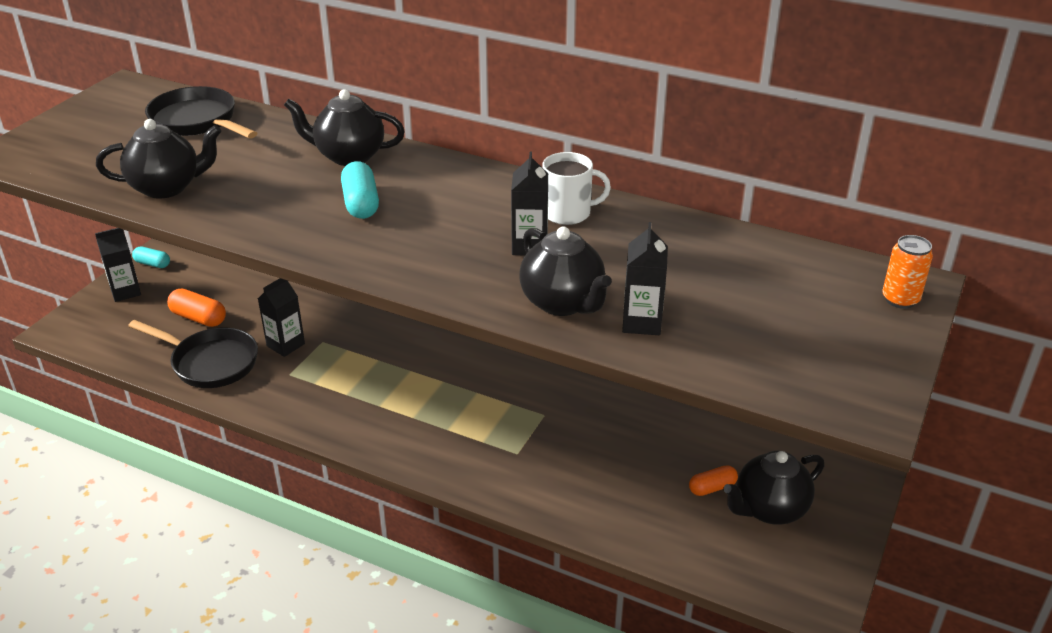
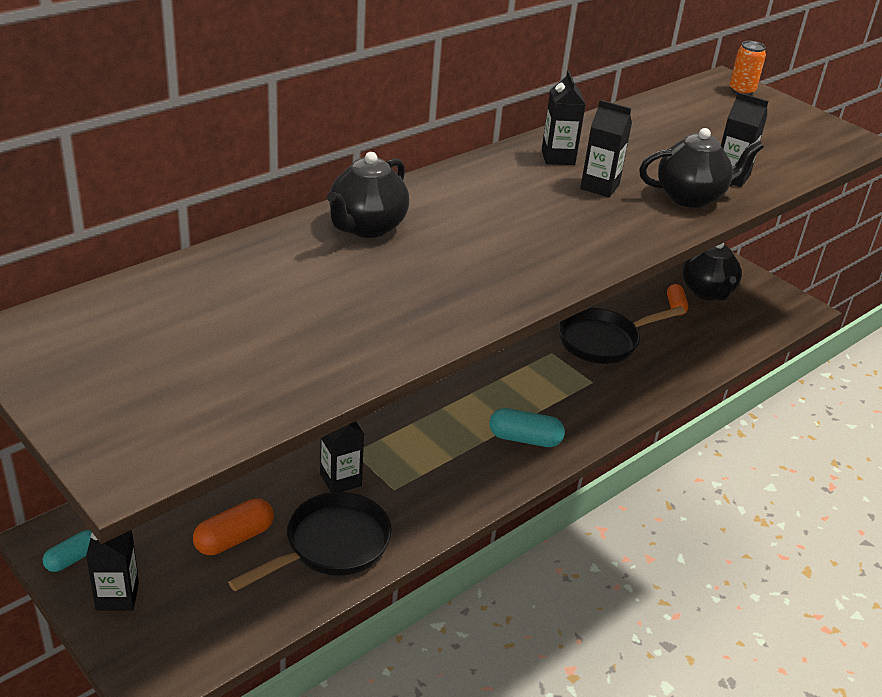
camera: 70 degrees left, 0 degrees up
(167, 187) = (340, 348): black teapot -> none
(197, 121) = (185, 299): black pan -> black pan (603, 341)
(361, 203) = (470, 242): turquoise capsule -> turquoise capsule (525, 439)
(568, 213) = (558, 157): white mug -> black carton

